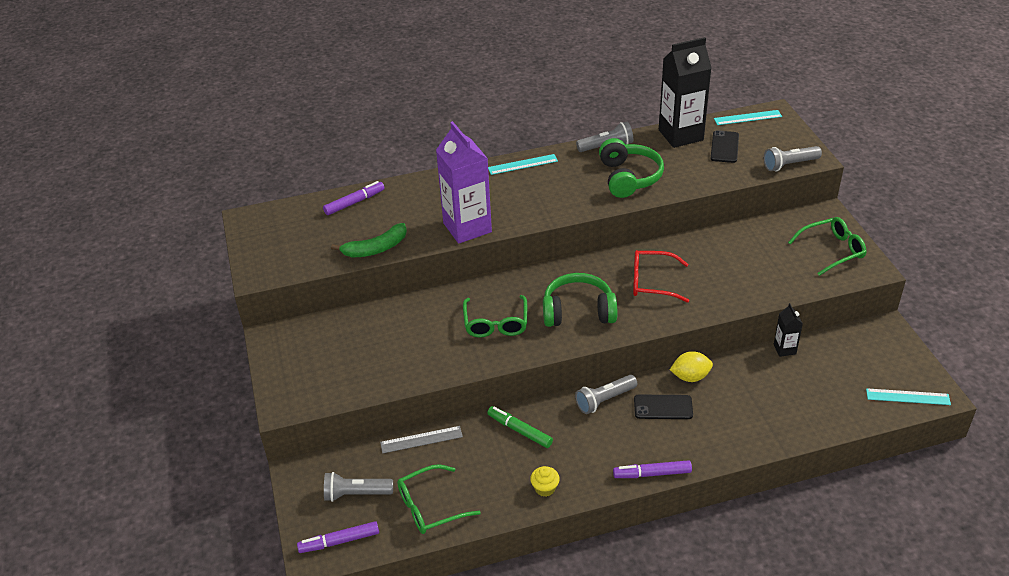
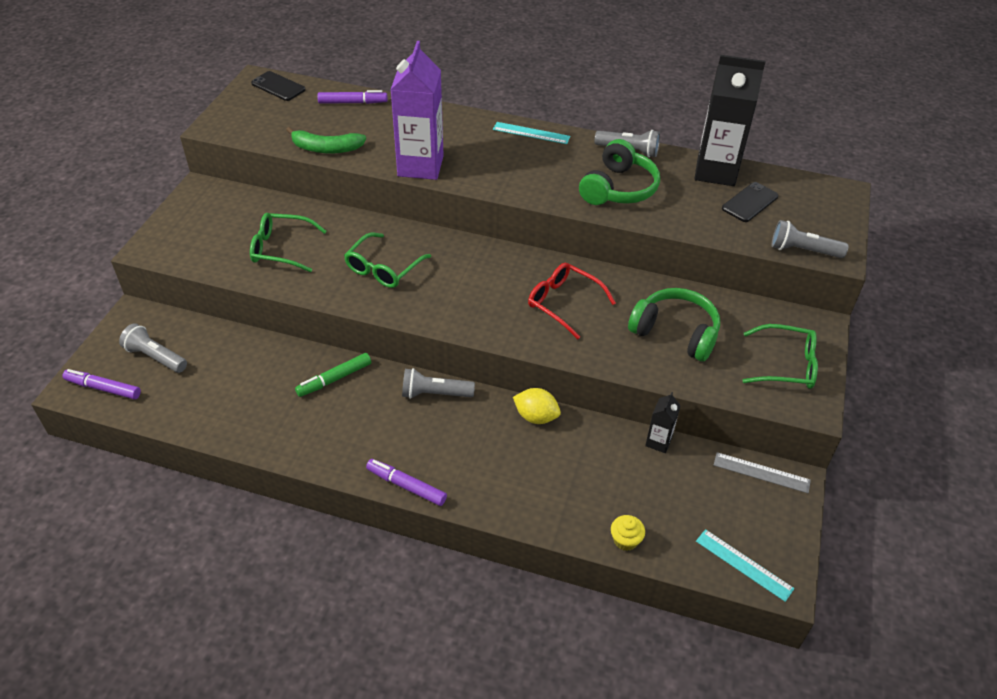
camera: 30 degrees right, 5 degrees up
(421, 439) = (249, 341): grey ruler -> grey ruler (761, 473)
(431, 506) = (197, 402): green glasses -> green glasses (282, 249)
(520, 430) = (334, 379): green marker -> green marker turned 105 degrees counterclockwise
(545, 488) = (302, 442): yellow cupcake -> yellow cupcake (625, 540)
(578, 311) = (466, 295): green headphones -> green headphones (675, 333)
(663, 407) = (480, 430): black phone -> black phone (278, 86)
(747, 117) = (807, 184): turquoise ruler -> none

